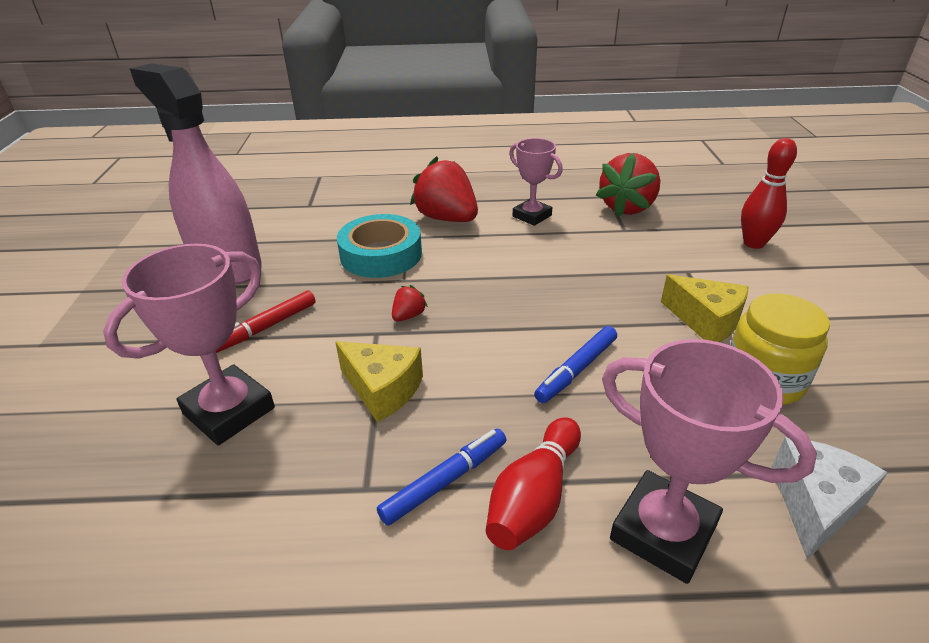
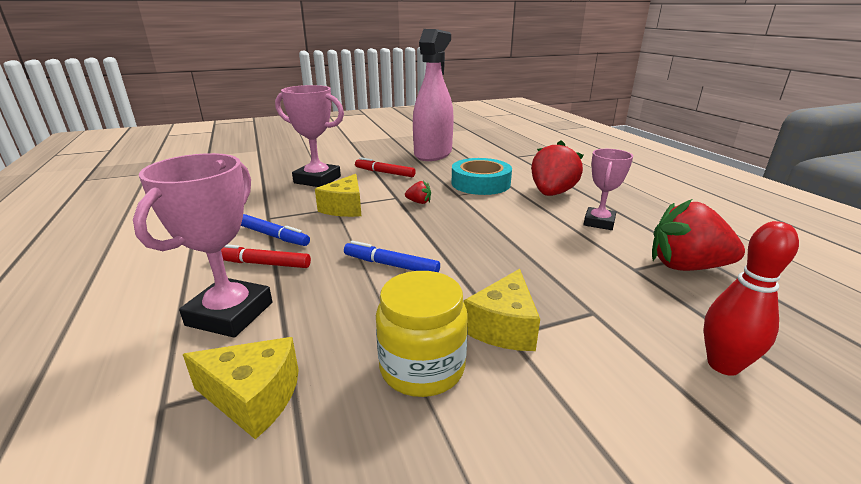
camera: 70 degrees right, 10 degrees down
(534, 497) = (261, 263): red bowling pin -> red marker
(815, 504) = (253, 397): white cheese -> yellow cheese

